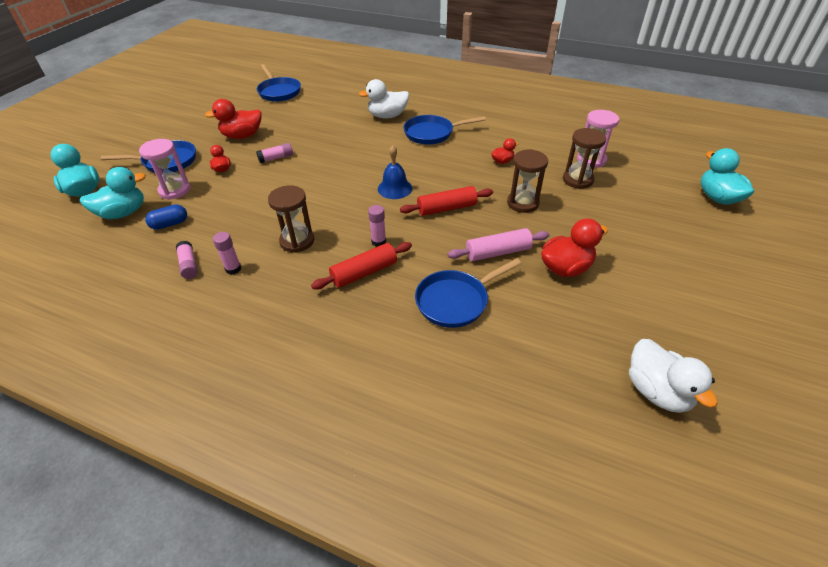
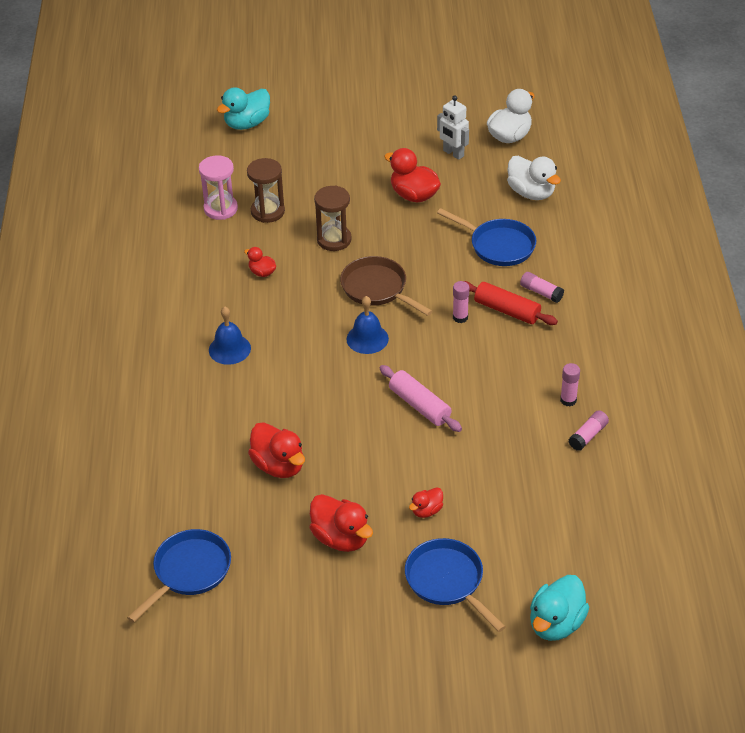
camera: 115 degrees left, 0 degrees up
(123, 213) = (562, 548): turquoise duck -> none
(170, 224) = (548, 492): blue capsule -> none
(175, 190) = (494, 529): pink hourglass -> none
(276, 158) = (371, 471): pink glue stick -> pink glue stick (541, 292)
(297, 241) = (500, 375): brown hourglass -> none
(317, 129) = (279, 466): none -> red duck
(387, 116) = (205, 408): white duck -> white duck (531, 193)
(432, 133) = (229, 349): blue pan -> blue bell
(446, 208) = (377, 288): red rolling pin -> brown pan
(498, 252) = (421, 238): pink rolling pin -> pink rolling pin (419, 405)
(632, 323) = (453, 153): none -> white robot

